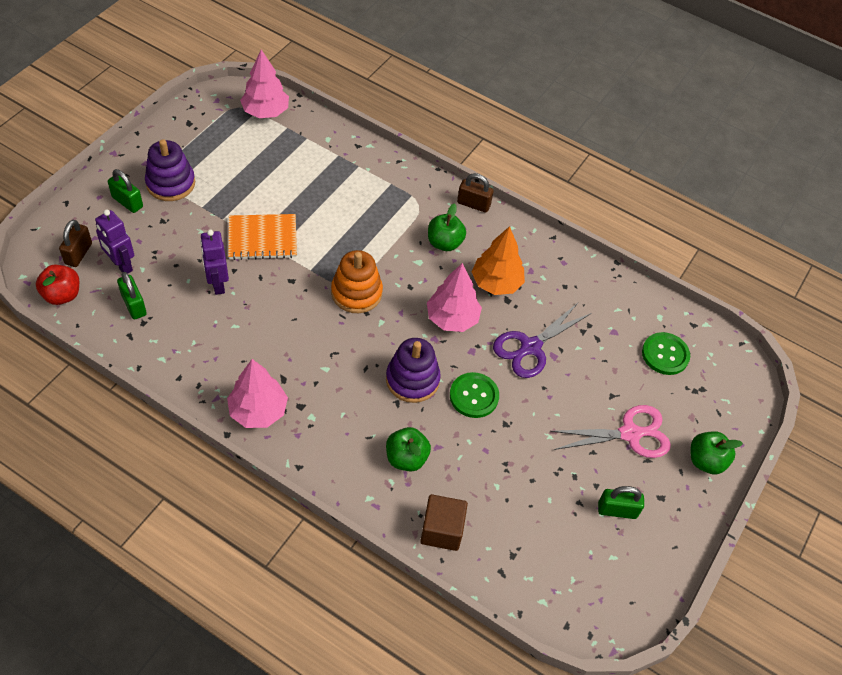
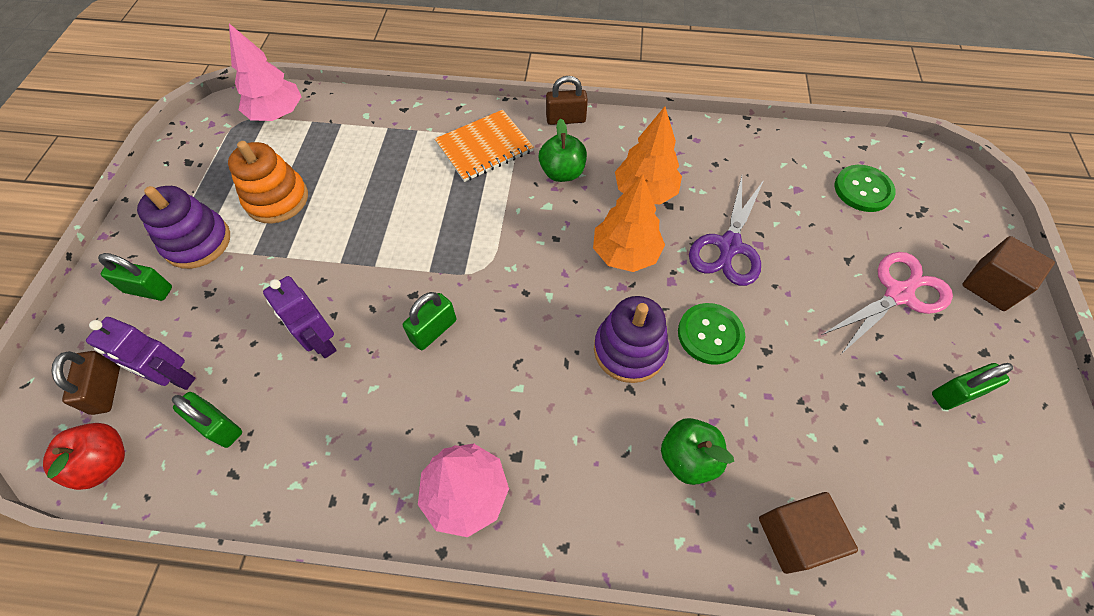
camera: 20 degrees left, 5 degrees up
(262, 238) = (349, 259): orange notebook -> orange notebook (484, 147)
(292, 309) = (433, 330): none -> green padlock
(356, 293) = (500, 274): orange stacking toy -> orange stacking toy (277, 199)
(452, 318) = (625, 253): pink tree -> orange tree
(706, 461) = (991, 285): green apple -> brown cube

